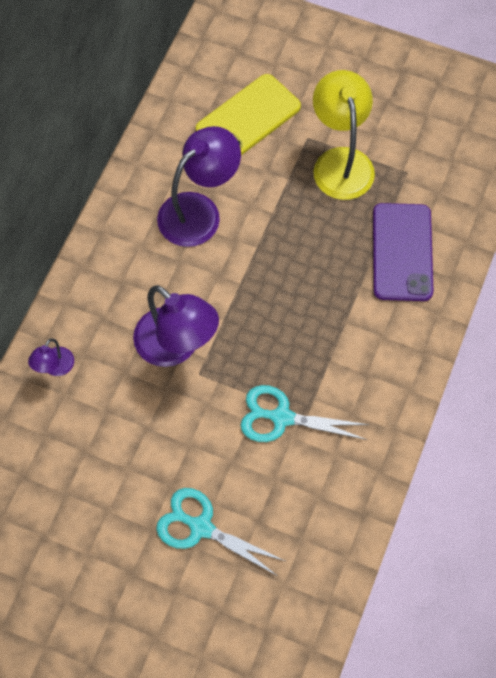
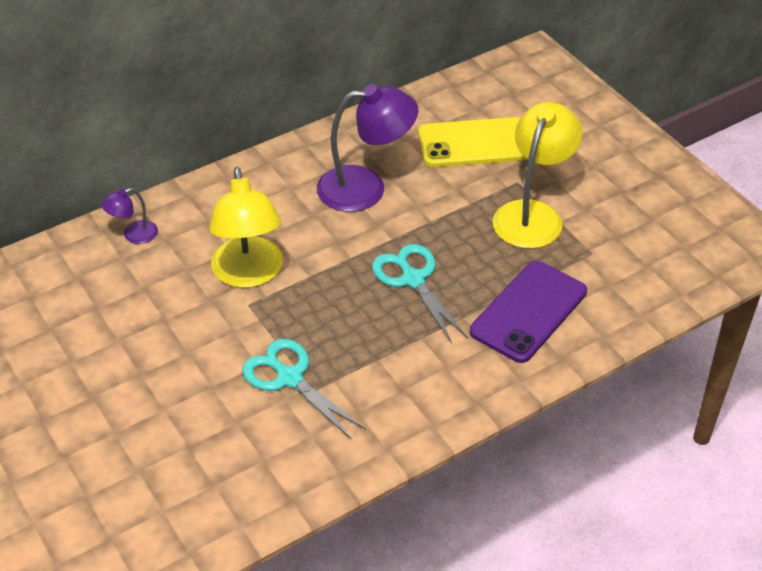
camera: 35 degrees right, 20 degrees down
(176, 347) = (249, 274): purple lamp -> yellow lamp
(201, 527) = (135, 420): turquoise scissors -> turquoise scissors (413, 279)

